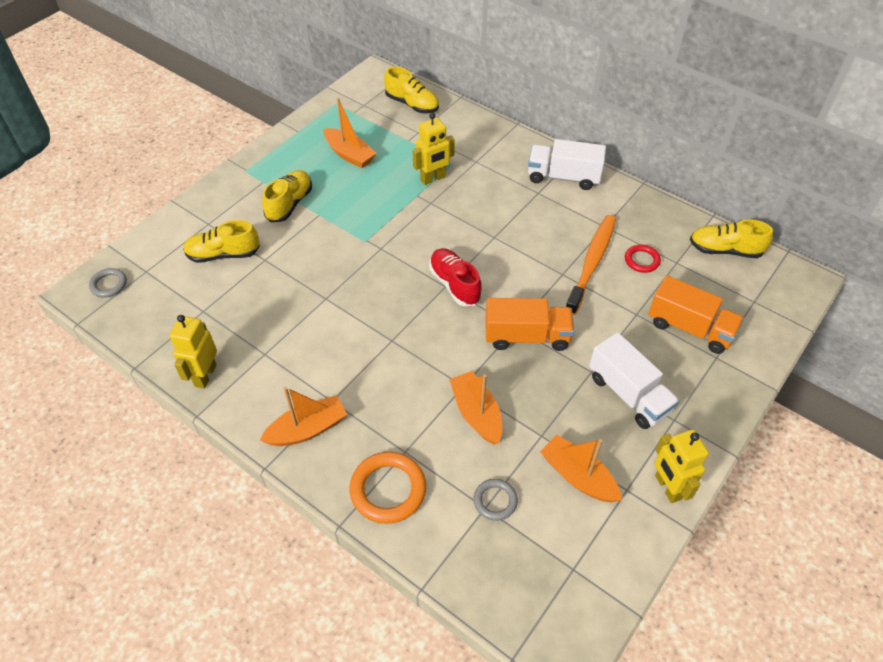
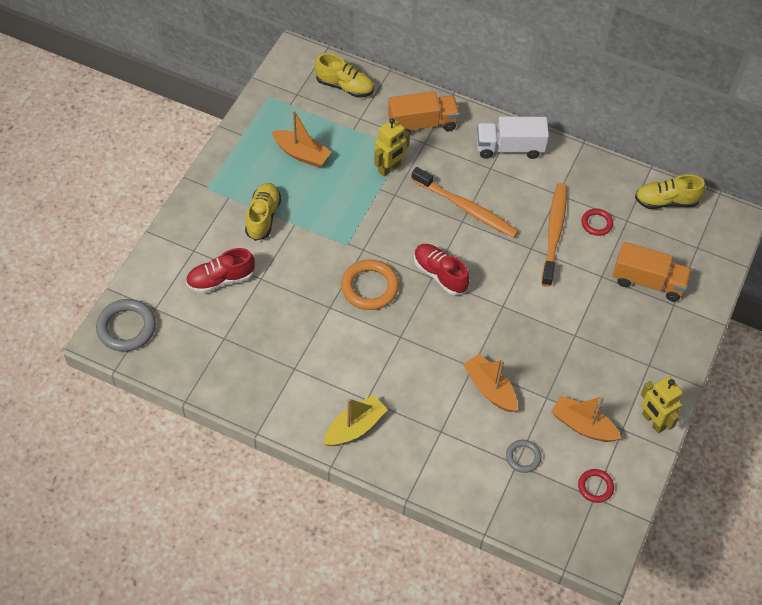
camera: 15 degrees left, 5 degrees up
(109, 284) = (126, 327): grey ring -> grey ring, size x1.74
(205, 375) = (250, 397): yellow robot -> none
(223, 254) = (221, 279): yellow shoe -> red shoe
(307, 429) = (355, 427): orange boat -> yellow boat
(388, 490) = (436, 464): orange ring -> orange ring (369, 287)
(501, 225) = (466, 208): none -> orange toothbrush
(527, 336) = (514, 313): orange truck -> orange truck (422, 124)
(577, 556) = (595, 487): none -> red ring
(629, 394) = (609, 349): white truck -> none

